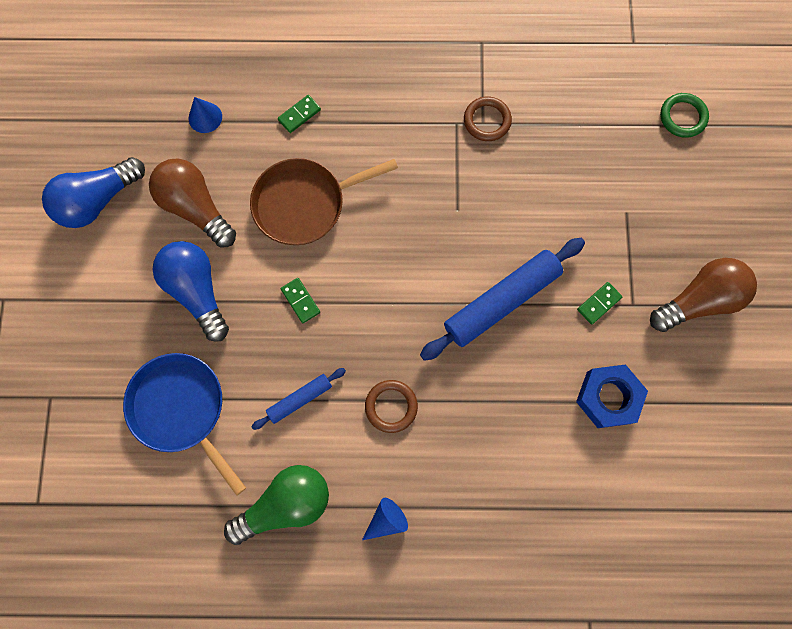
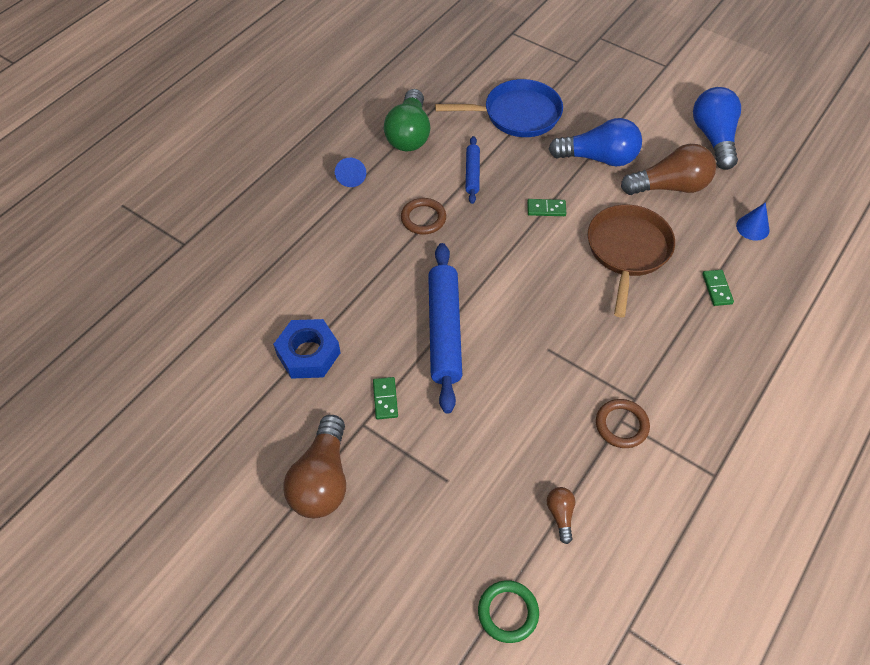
camera: 125 degrees right, 20 degrees down
(590, 123) = (560, 515): none -> brown light bulb

